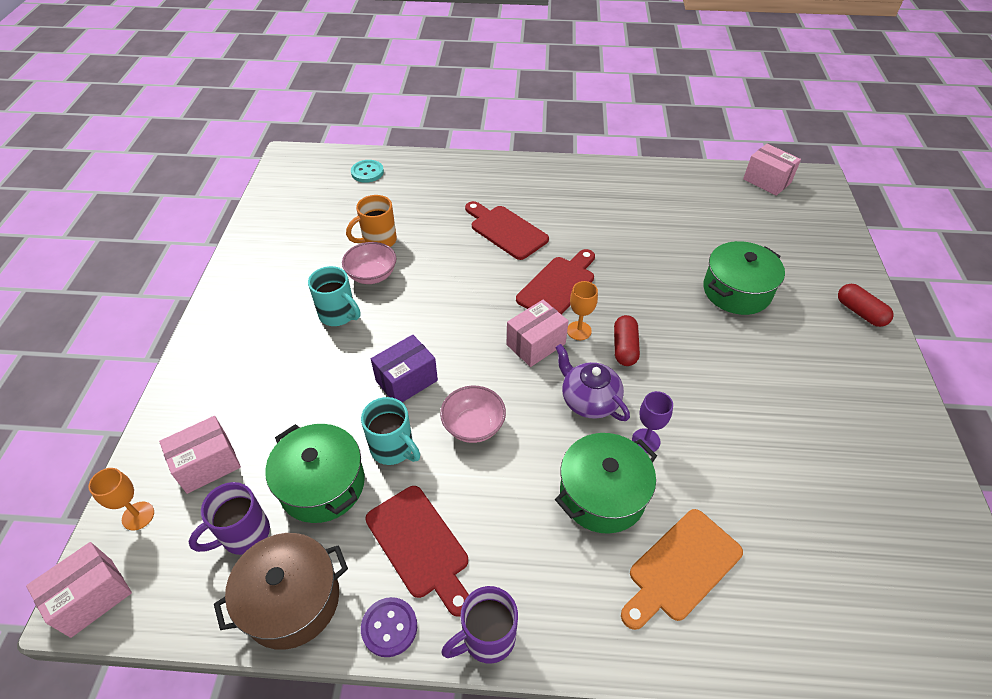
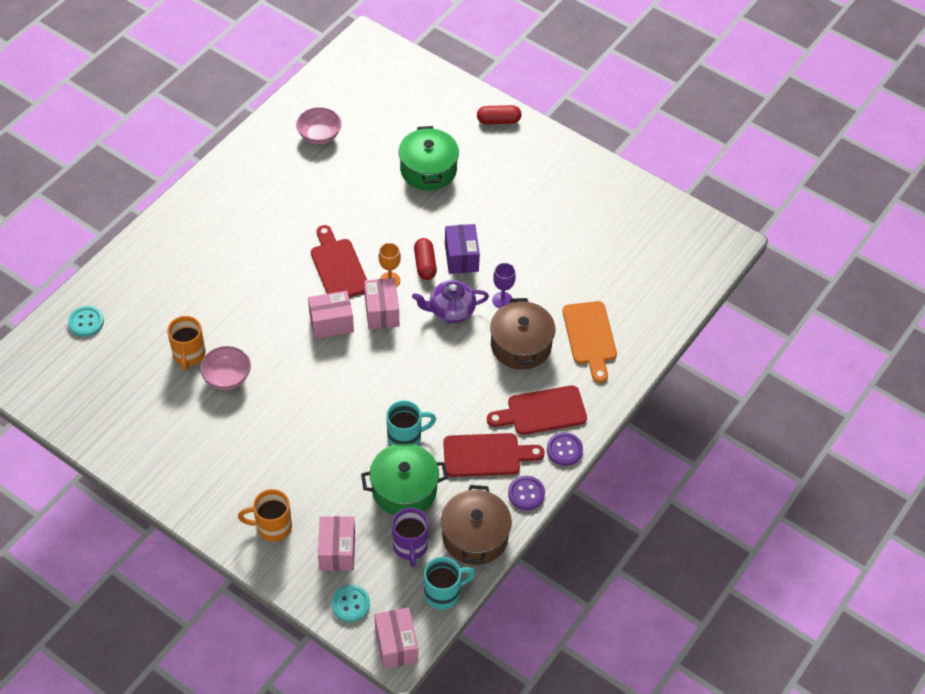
camera: 60 degrees left, 5 degrees up
(138, 516) = (350, 604): orange goblet -> turquoise button
(214, 393) = (272, 527): none -> orange mug
(338, 315) = (254, 418): turquoise mug -> turquoise mug (443, 593)
(406, 381) = (354, 404): purple box -> purple box (461, 257)
(473, 426) = (422, 384): pink bowl -> pink bowl (319, 135)
(487, 638) = (564, 450): purple mug -> purple button
(506, 230) = (251, 265): red cutting board -> red cutting board (542, 411)
(602, 494) = (521, 345): green pot -> brown pot
(624, 348) = (425, 264): red capsule -> red capsule turned 45 degrees clockwise
(767, 181) = (340, 70): pink box -> pink box (331, 323)

